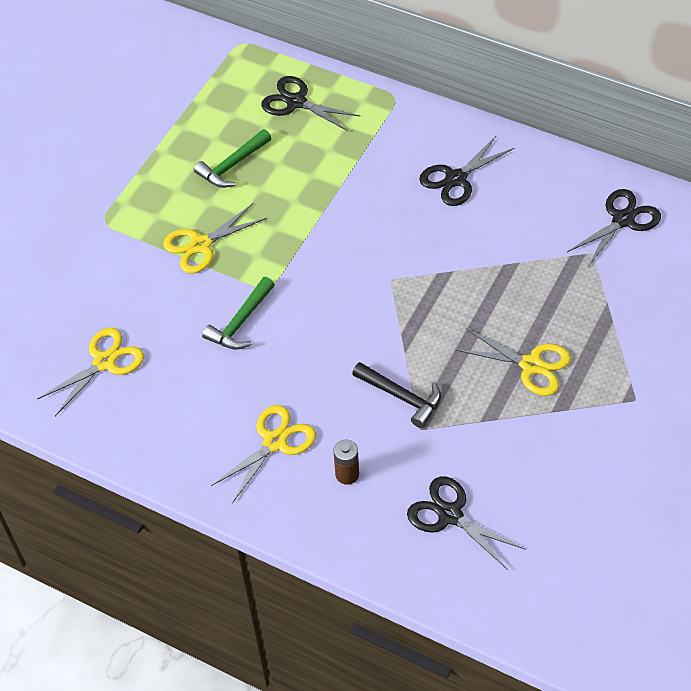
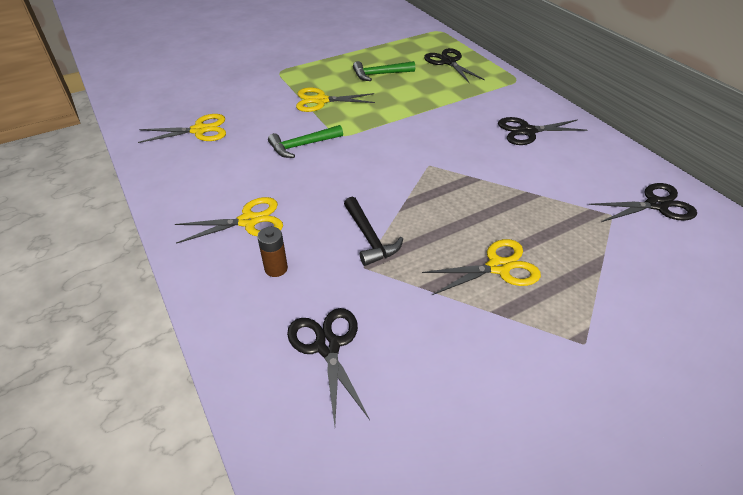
camera: 30 degrees right, 10 degrees down
(531, 365) = (498, 267): yellow scissors -> yellow scissors turned 75 degrees counterclockwise

